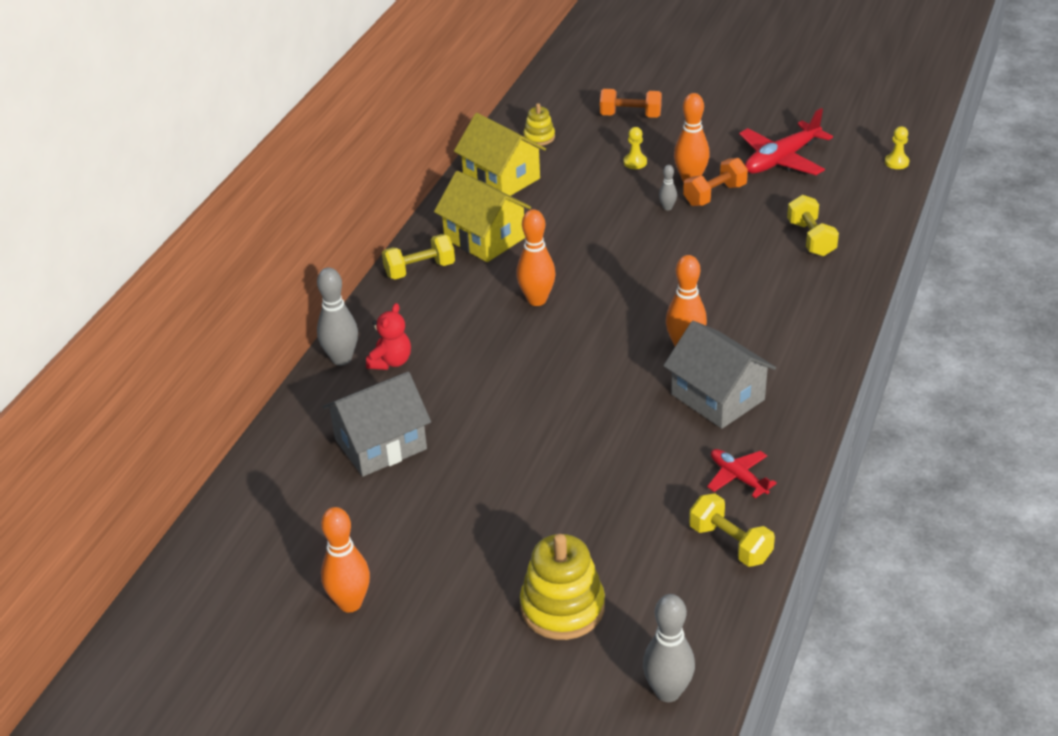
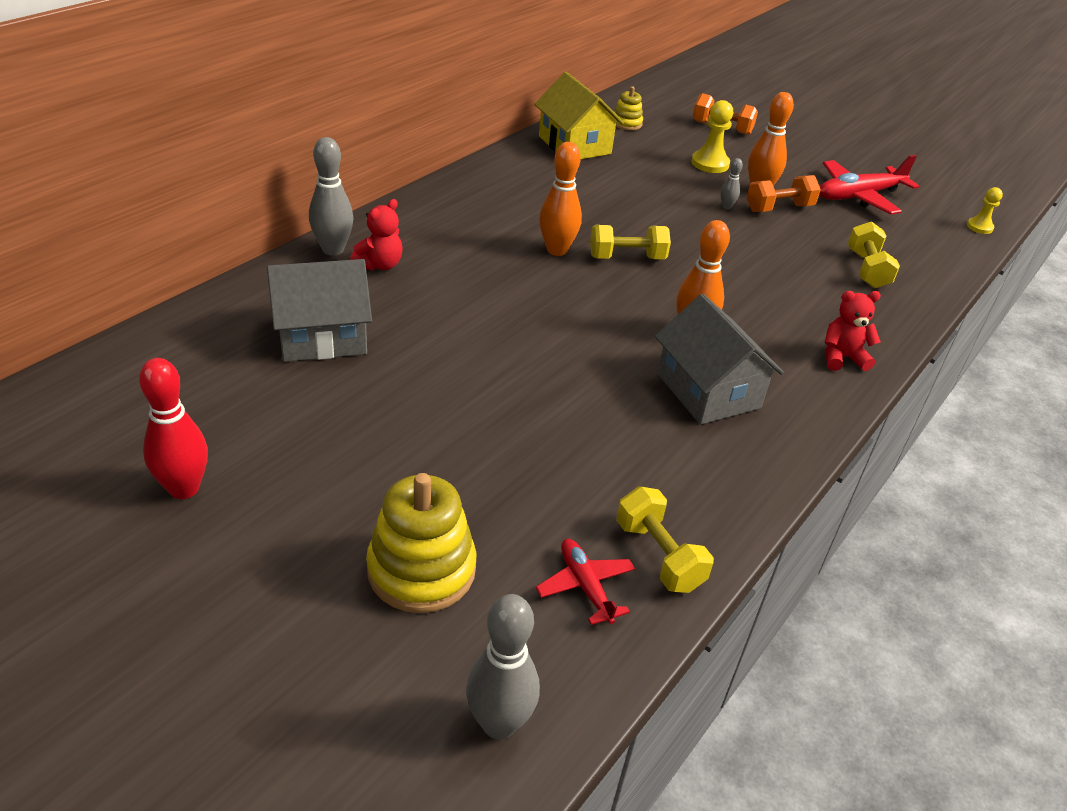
camera: 10 degrees right, 0 degrees up
(350, 603) = (184, 488): orange bowling pin -> red bowling pin
(420, 270) = (455, 196): yellow dumbbell -> yellow dumbbell (627, 258)
(484, 238) = (532, 187): yellow house -> none
(635, 162) = (710, 163): yellow pawn -> yellow pawn, size x1.59
(738, 477) = (698, 482): red plane -> red plane (585, 586)
(815, 333) = (842, 358): none -> red teddy bear

